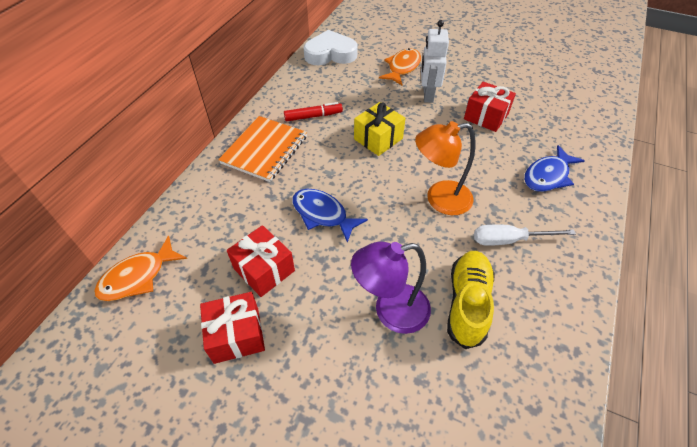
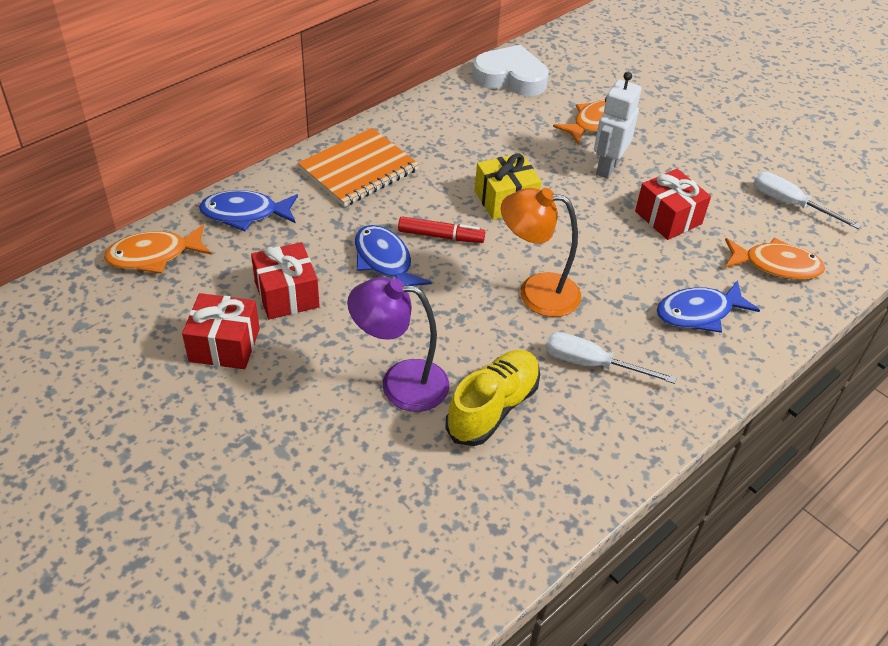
camera: 20 degrees right, 5 degrees down
(196, 213) = (245, 214): none -> blue fish
(313, 116) = (440, 149): red marker -> red marker (441, 236)
(547, 84) = (790, 204): none -> white screwdriver
(568, 127) = (776, 265): none -> orange fish

